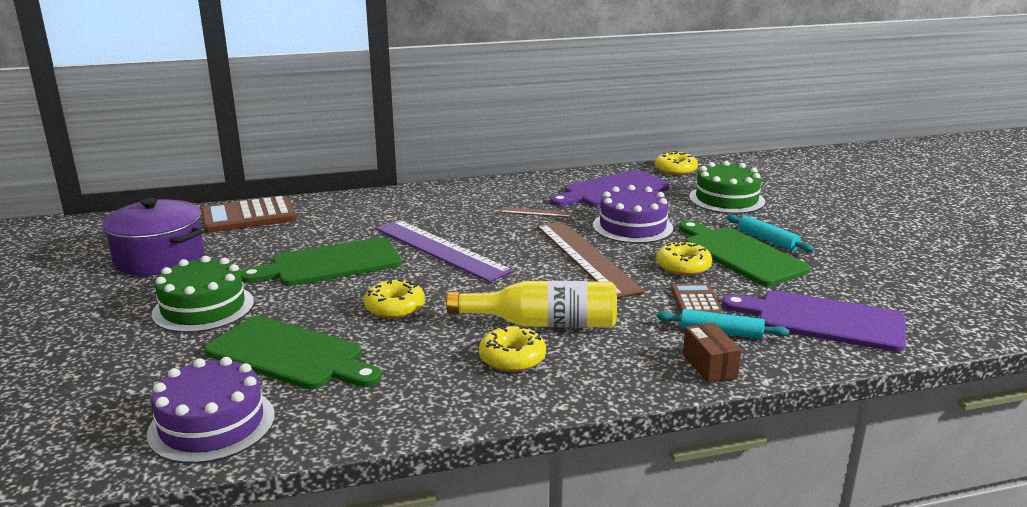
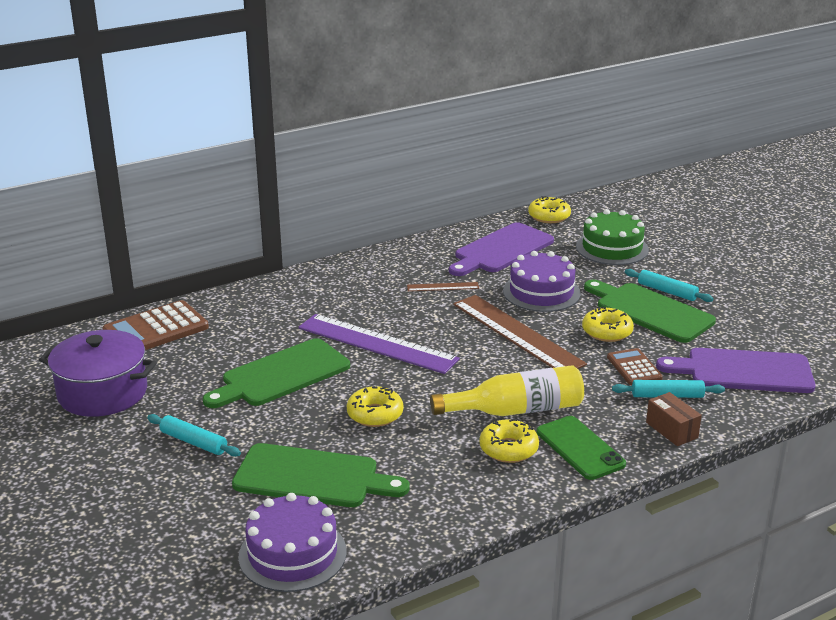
camera: 15 degrees left, 5 degrees up
(203, 308) = (193, 442): green cake -> turquoise rolling pin
(592, 369) = (580, 448): none -> green phone

